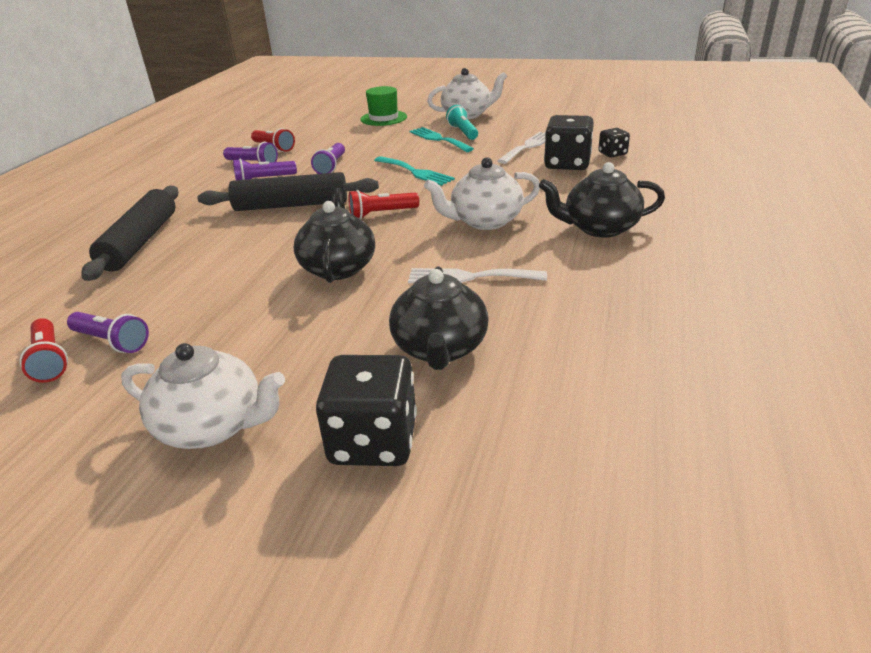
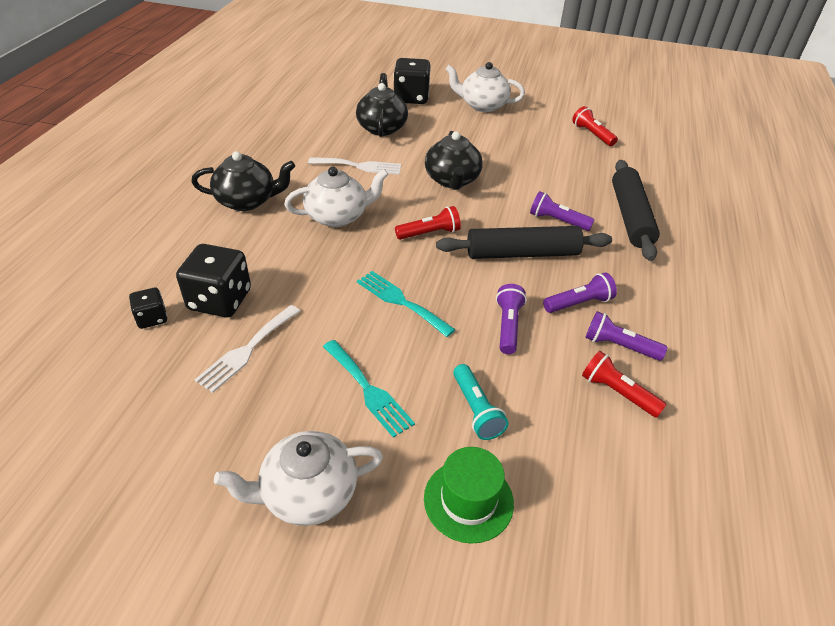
camera: 175 degrees right, 10 degrees up
(111, 342) = (567, 141): purple flashlight -> purple flashlight (557, 221)
(463, 132) = (328, 412): turquoise flashlight -> turquoise flashlight (476, 410)

